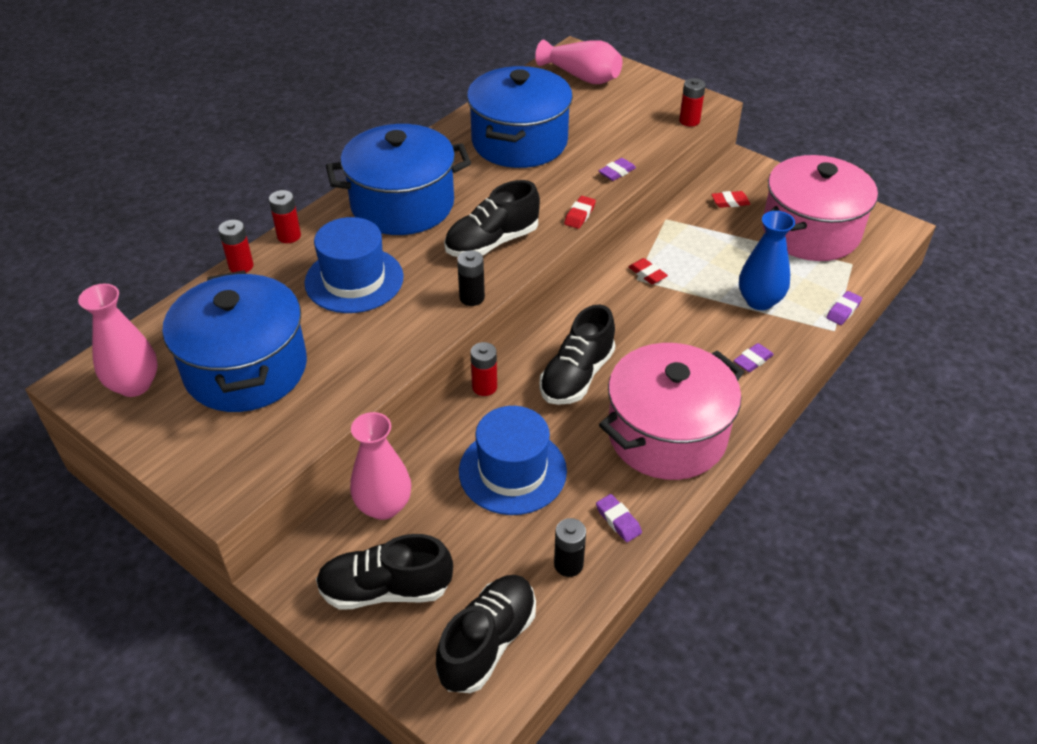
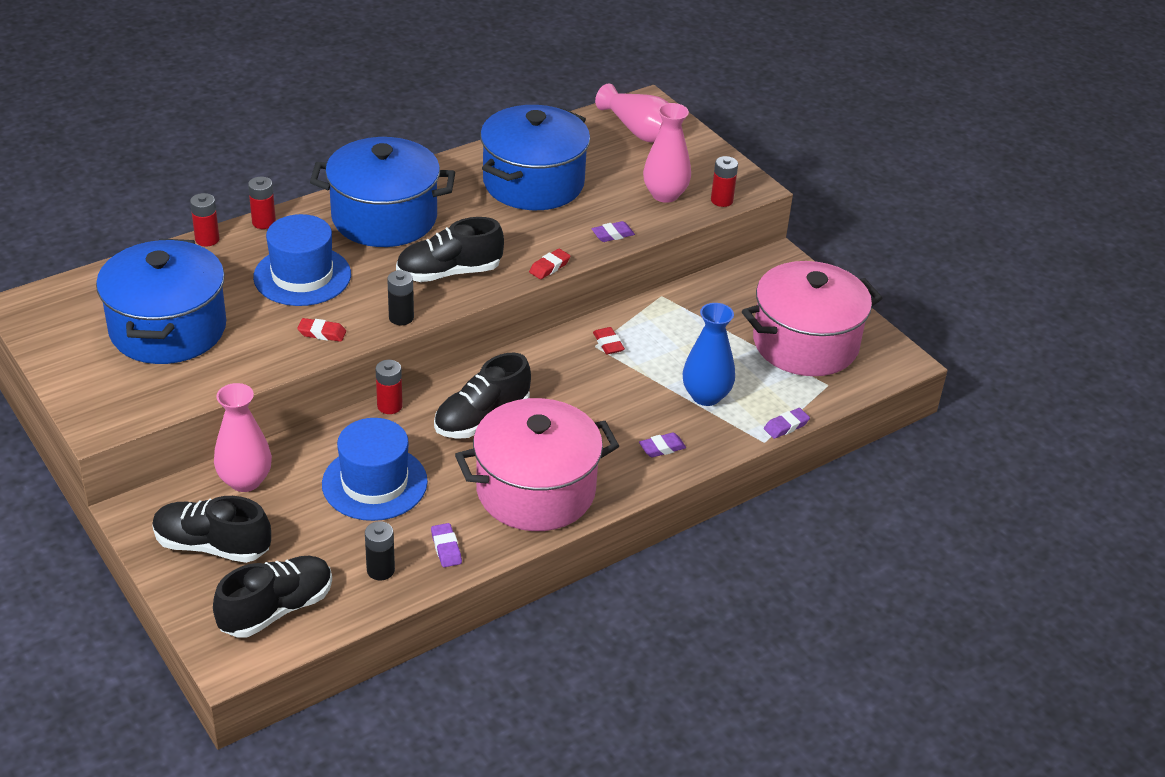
camera: 15 degrees right, 5 degrees down
(134, 385) = (68, 318): pink vase -> pink vase (665, 195)
(730, 202) = (739, 295): red eraser -> red eraser (322, 333)

